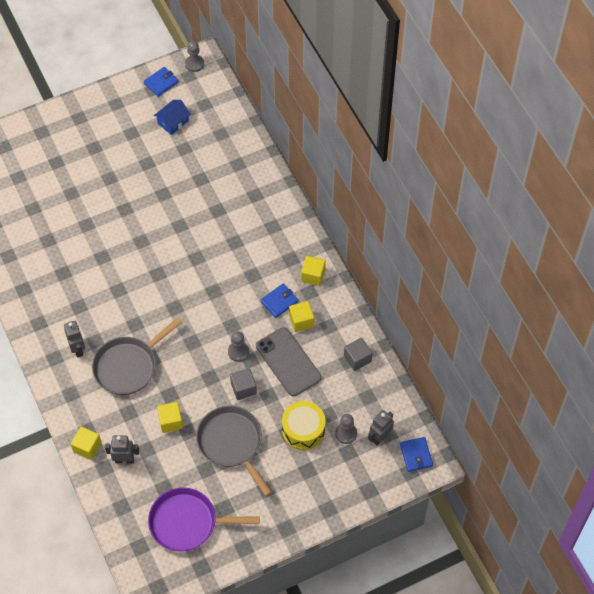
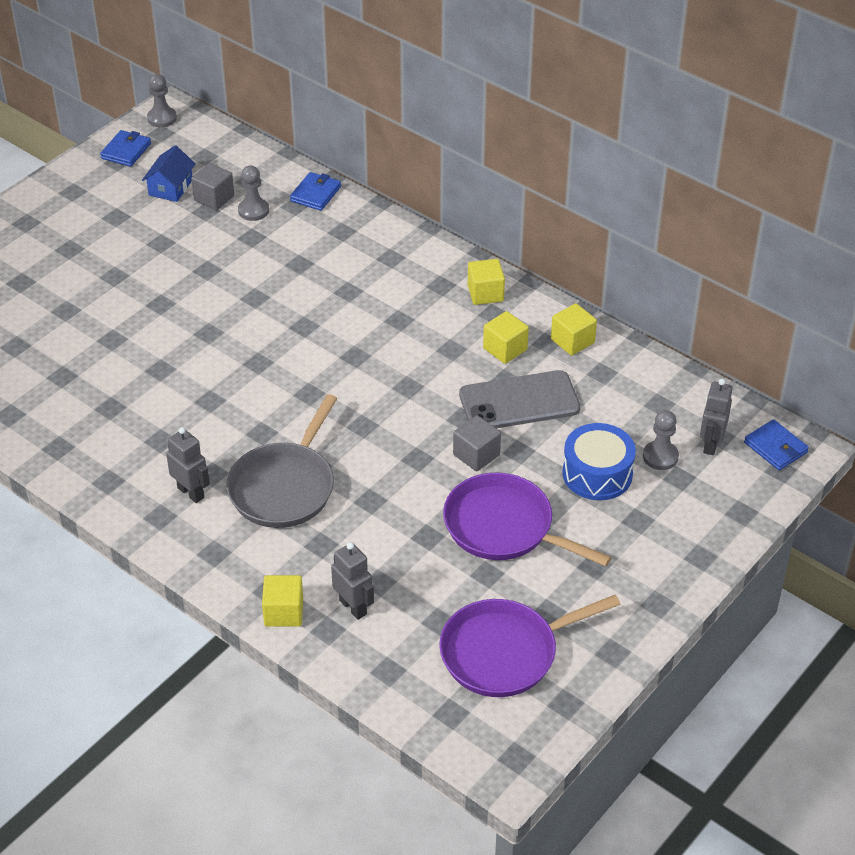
camera: 25 degrees left, 15 degrees down
(124, 459) = (353, 607): grey robot -> grey robot turned 75 degrees clockwise
(170, 421) = (394, 533): yellow cube -> yellow cube (572, 341)
(232, 443) = (504, 527): grey pan -> purple pan
(238, 352) = (439, 414): grey pawn -> grey pawn (253, 210)
(279, 302) = (458, 337): blue wallet -> blue wallet (315, 194)
(288, 362) = (519, 401): grey phone -> grey phone turned 45 degrees counterclockwise
(303, 430) = (597, 474): yellow drum -> blue drum
(357, 358) = (613, 365): grey cube -> grey cube (214, 198)

